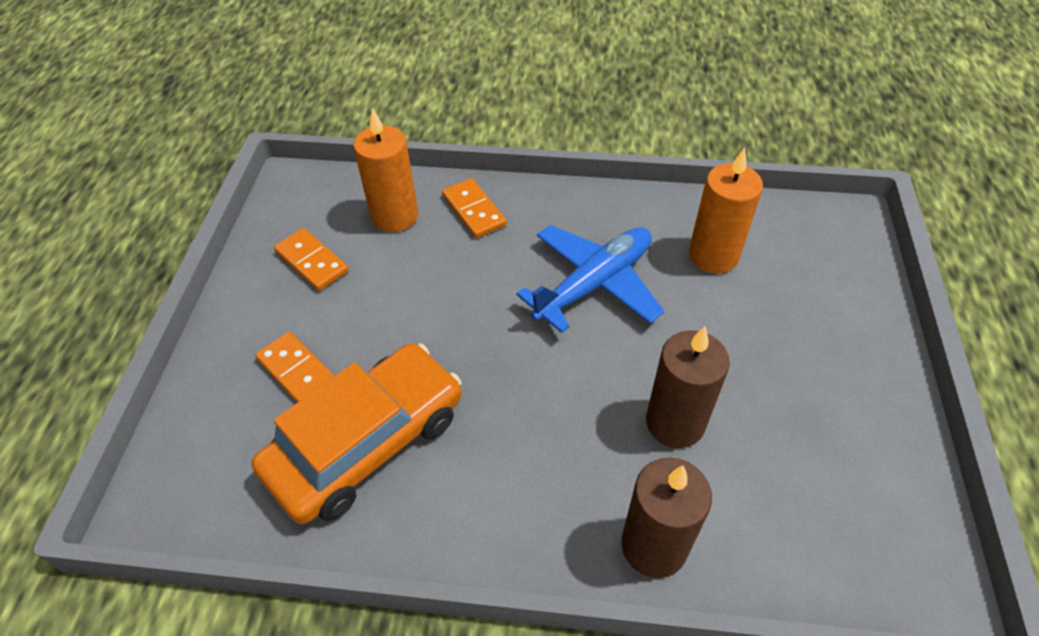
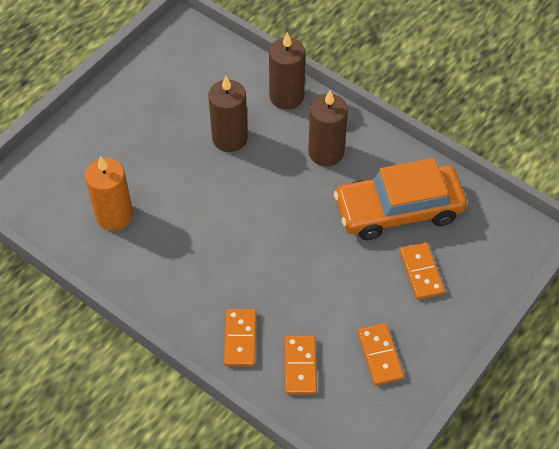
camera: 150 degrees left, 5 degrees up
(395, 216) = (300, 366): orange candle -> orange domino
(523, 477) = (326, 152): none -> brown candle
(594, 283) = (204, 236): blue plane -> none

